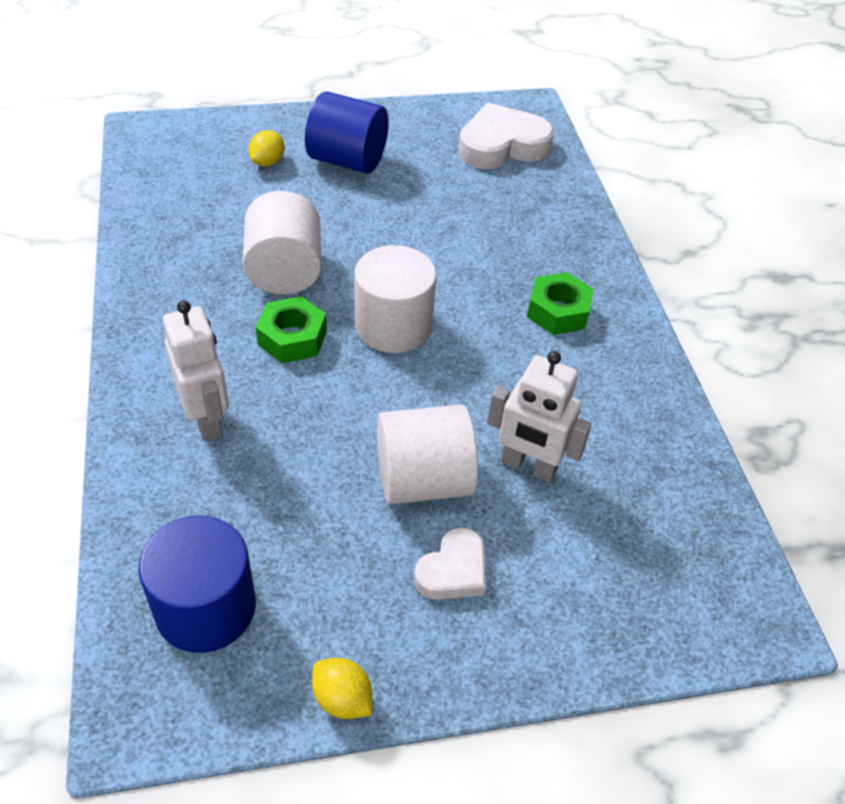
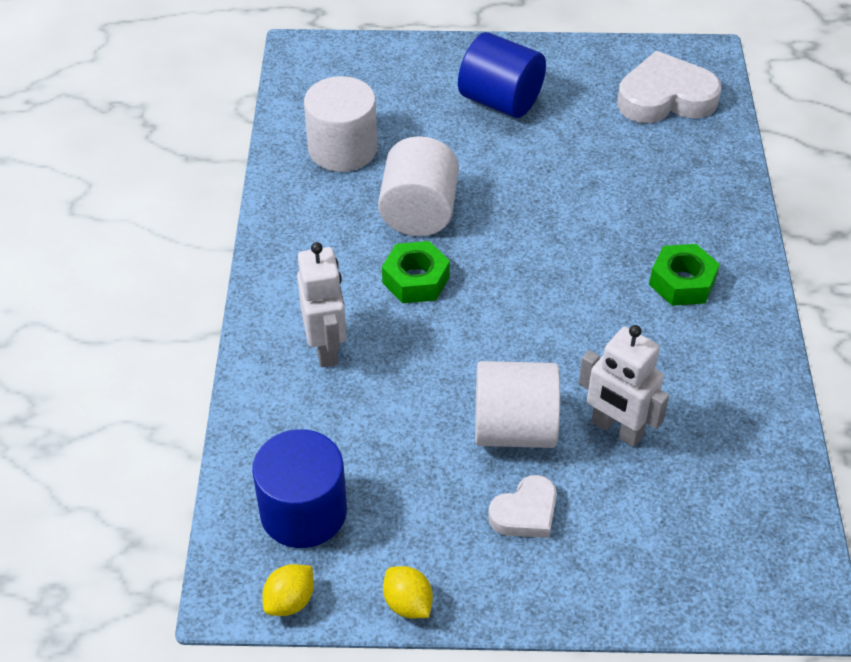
camera: 15 degrees right, 0 degrees up
(268, 162) = (420, 96): yellow lemon -> yellow lemon (290, 601)
(393, 326) = (514, 279): white cylinder -> white cylinder (342, 149)

